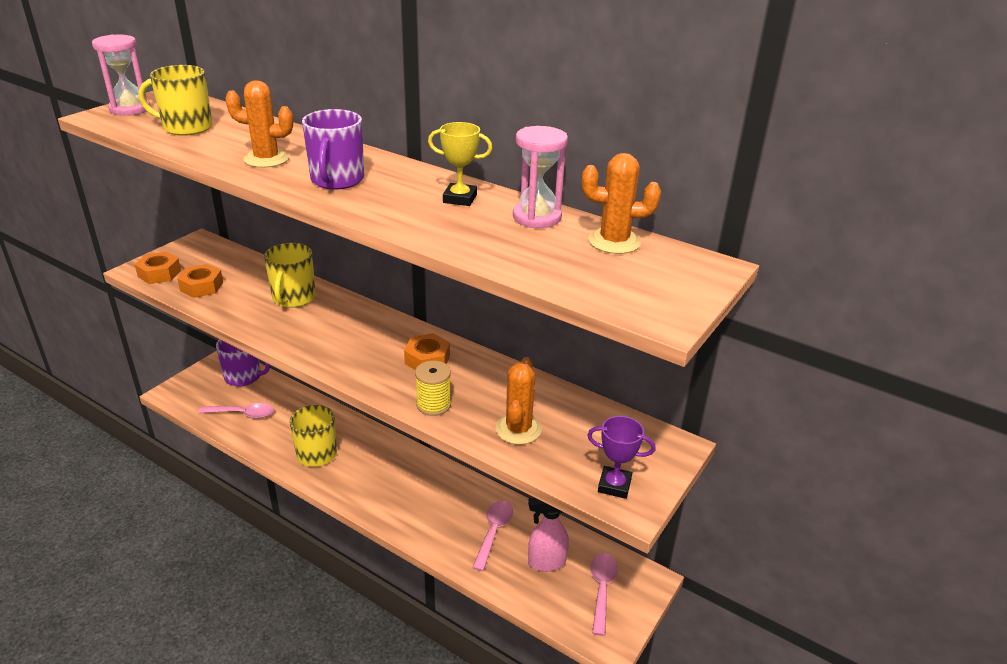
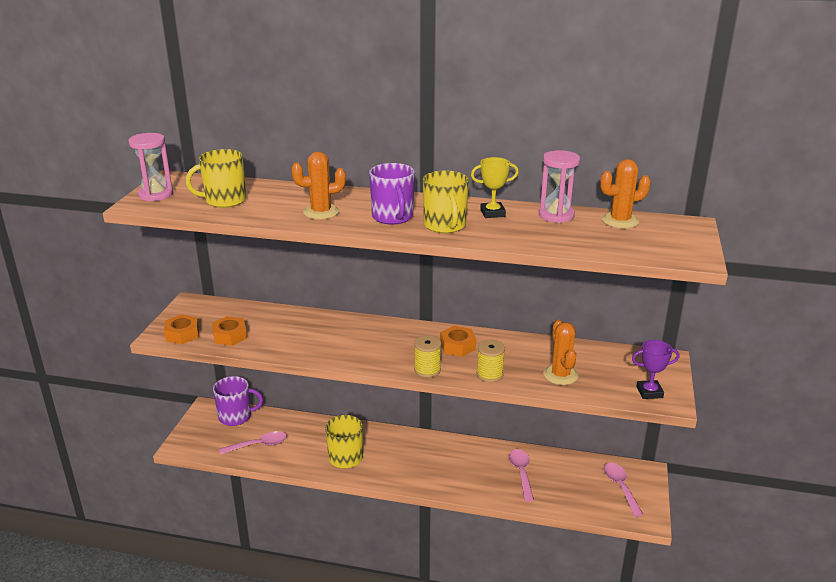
camera: 20 degrees left, 5 degrees down
(293, 298) = (314, 327): yellow mug -> yellow mug (445, 225)
(367, 379) = (427, 370): none -> yellow spool
(546, 562) = (571, 482): pink spray bottle -> none

